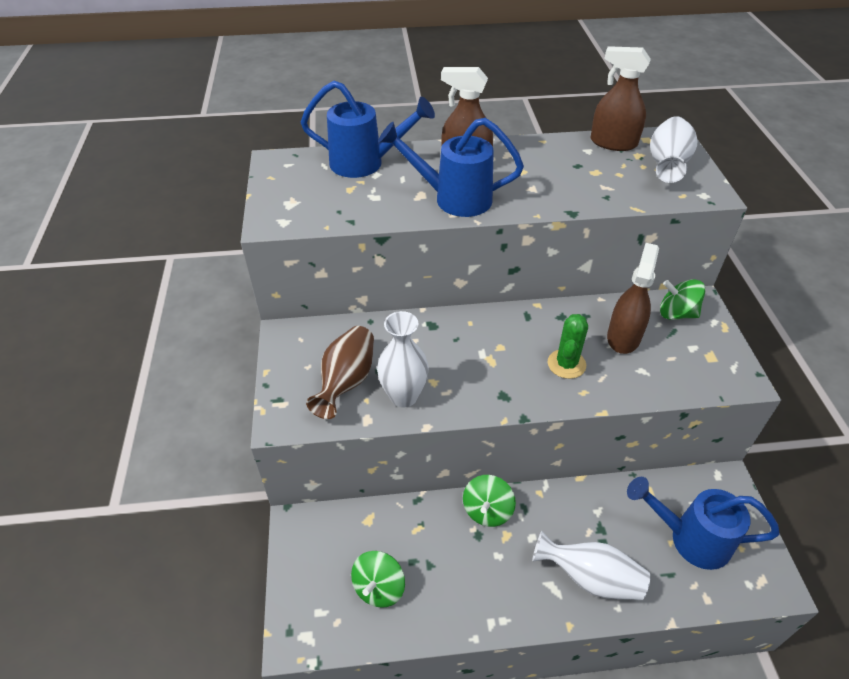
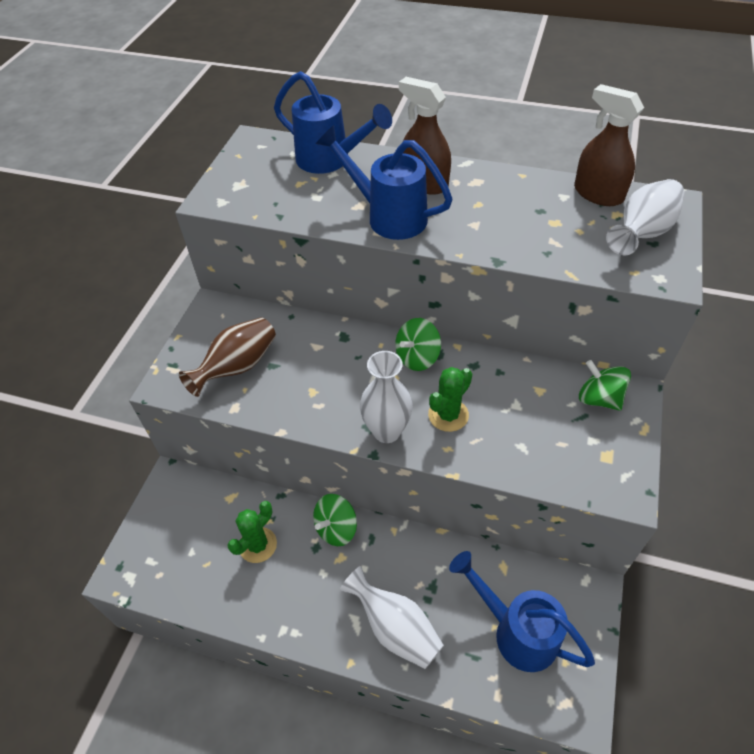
camera: 25 degrees right, 5 degrees up
(379, 588) = (207, 560): green spinning top -> green spinning top (417, 357)
(403, 396) = (278, 397): white vase -> white vase (387, 431)
(421, 554) = (258, 545): none -> green cactus
(623, 337) = (525, 406): brown spray bottle -> none

